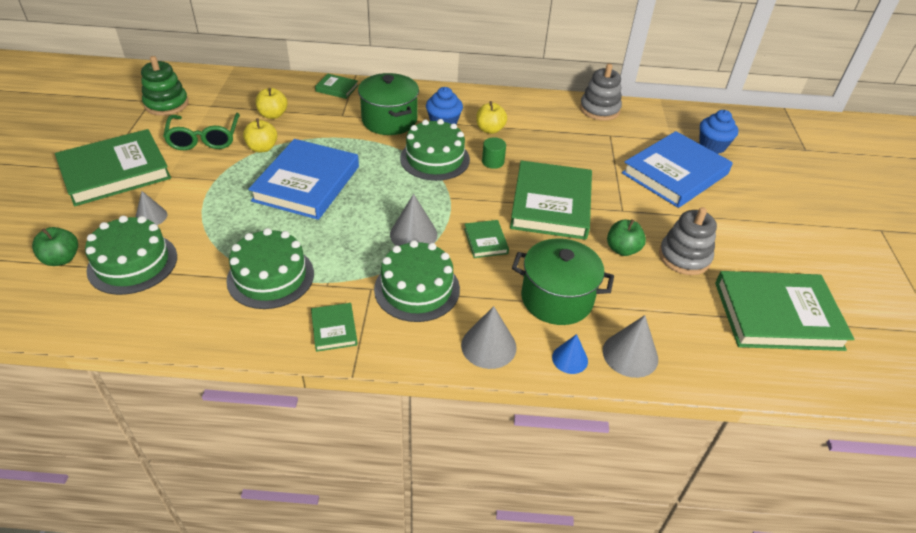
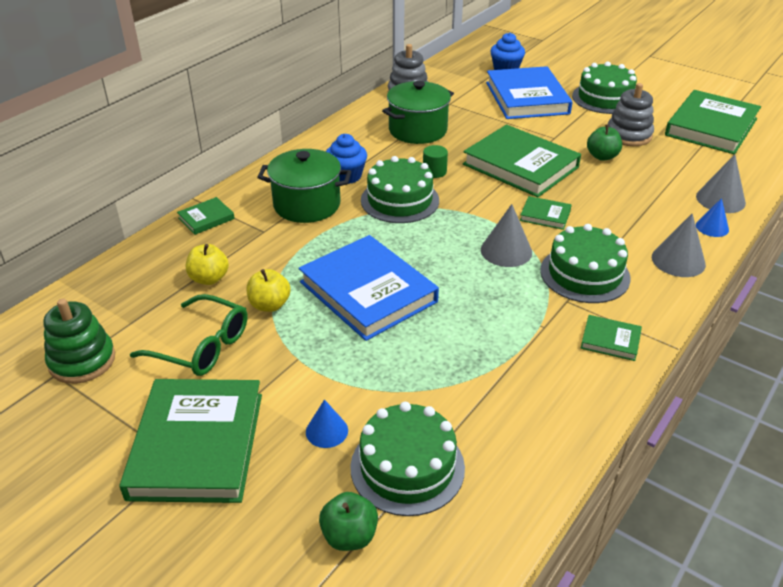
camera: 55 degrees left, 5 degrees down
(151, 216) = (327, 431): grey cone -> blue cone
(270, 277) = (507, 361): green cake -> green cake (605, 98)
(490, 129) = (383, 155): yellow apple -> none
(556, 299) = (641, 208): green pot -> green pot (418, 130)

